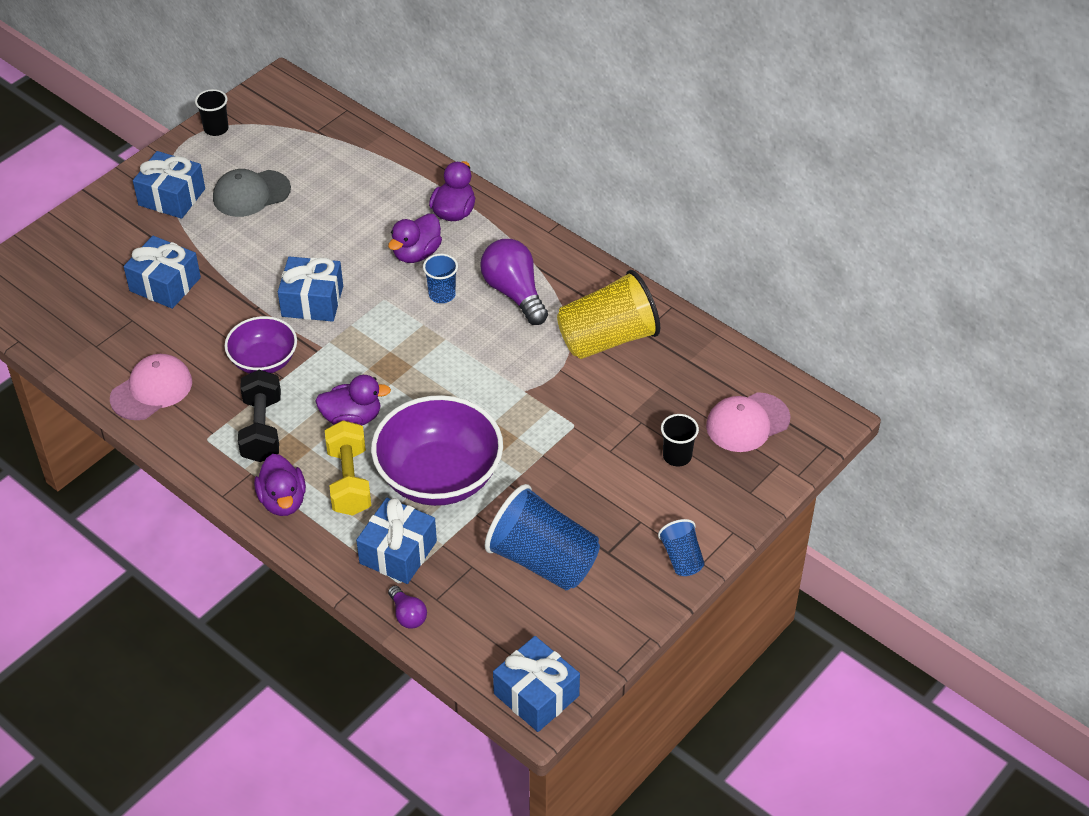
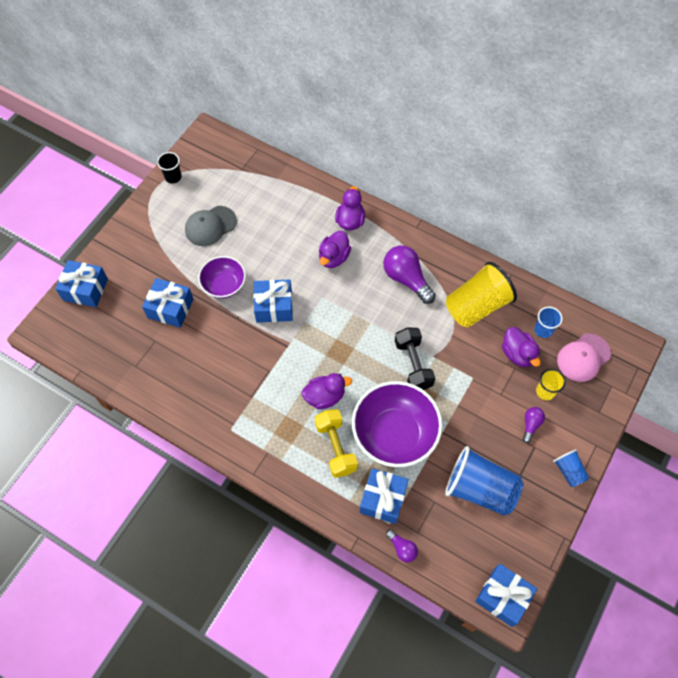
camera: 10 degrees left, 15 degrees up
(151, 390) = (183, 396): pink cap -> none
(172, 197) = (157, 236): blue gift -> blue gift (85, 289)
(262, 429) = (266, 415): black dumbbell -> black dumbbell (413, 364)
(264, 361) = (253, 360): purple bowl -> purple bowl (224, 285)
(283, 501) = (295, 471): purple duck -> purple duck (518, 354)
(442, 295) = (359, 288): blue cup -> blue cup (543, 330)
(643, 493) = (531, 425): none -> purple light bulb
(677, 456) = (545, 391): black cup -> yellow cup

